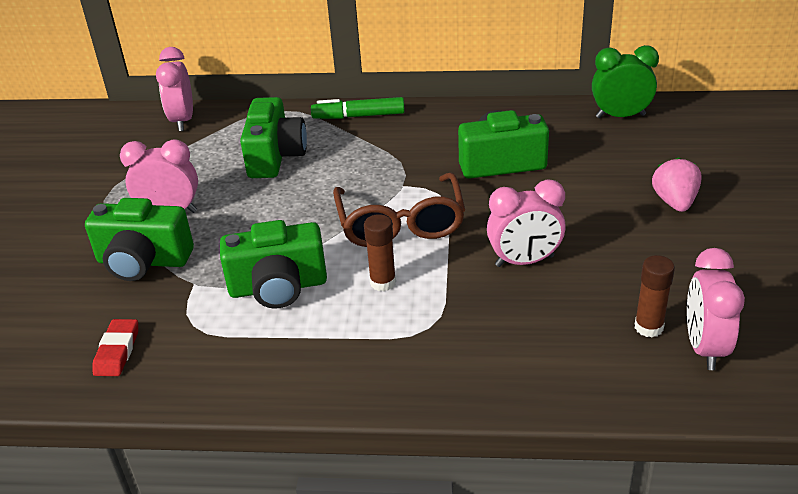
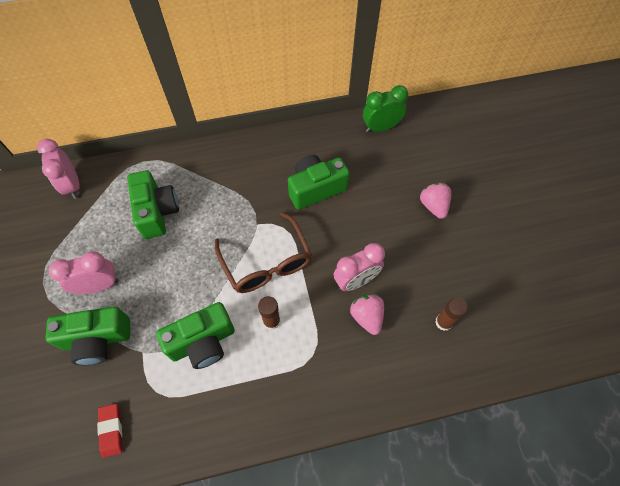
camera: 20 degrees left, 25 degrees up
(358, 116) = (204, 158): green marker -> none
(526, 301) = (366, 317): none -> pink strawberry
(704, 347) = (478, 331): pink clock -> none

